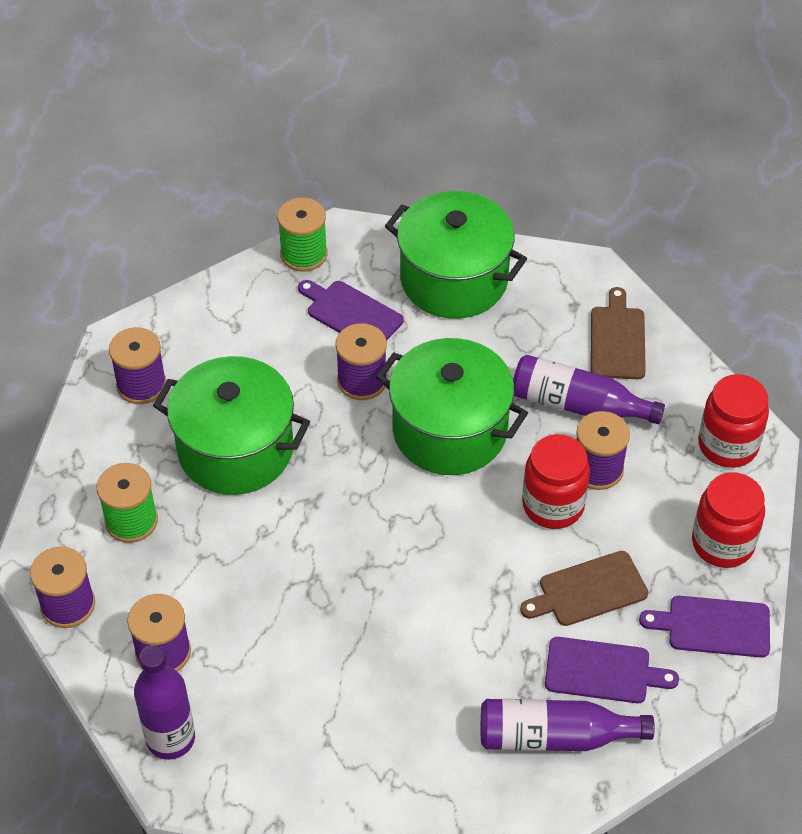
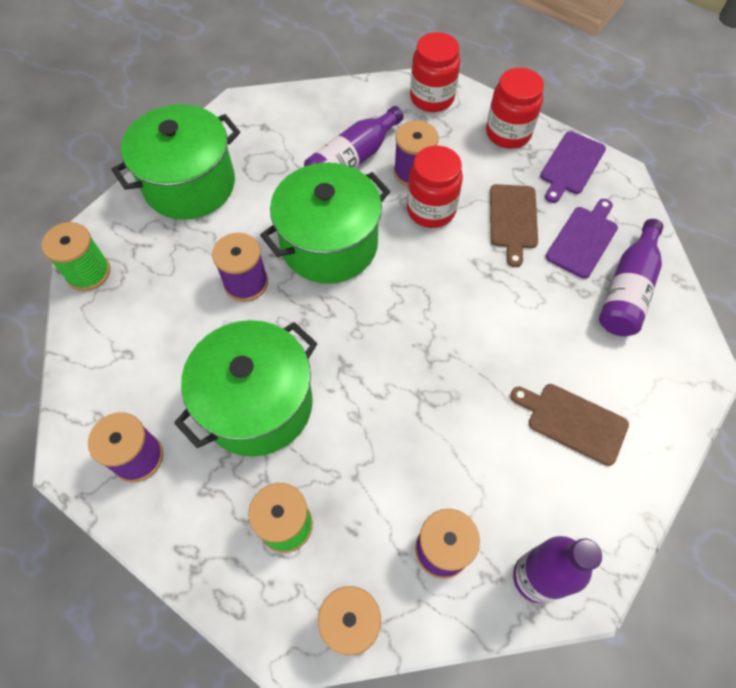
camera: 65 degrees left, 10 degrees up
(351, 314) = (175, 263): purple cutting board -> none
(617, 339) = (310, 116): brown cutting board -> brown cutting board (573, 422)

